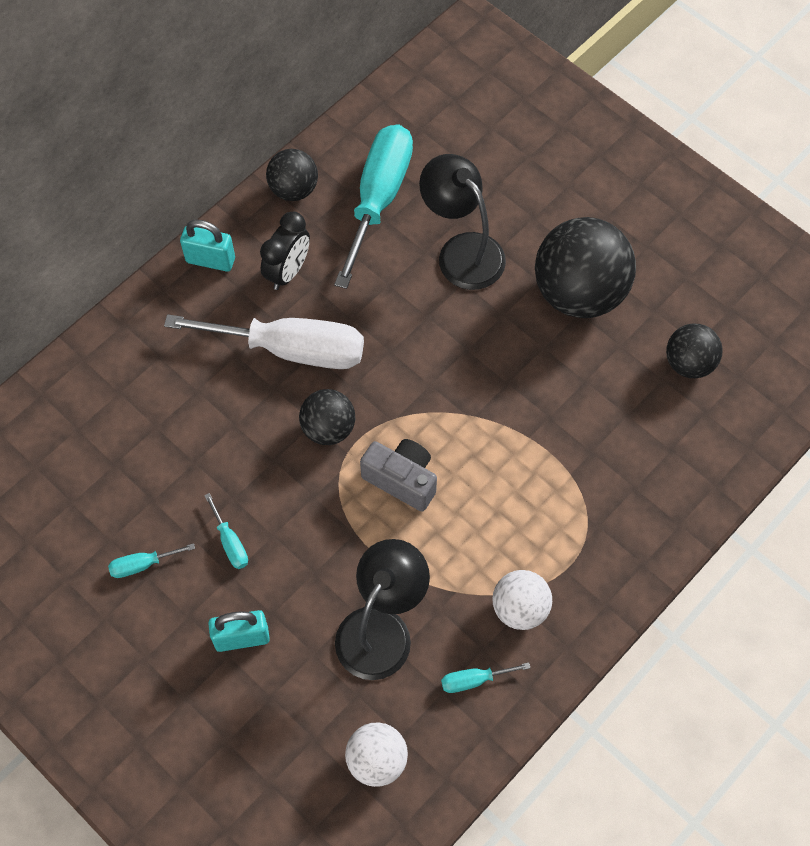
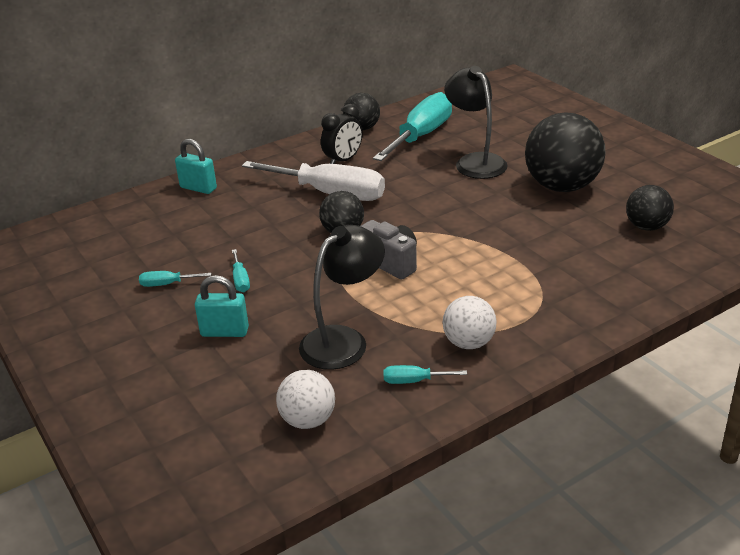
camera: 15 degrees right, 30 degrees down
(210, 260) = (290, 152): turquoise padlock -> turquoise padlock (198, 188)

